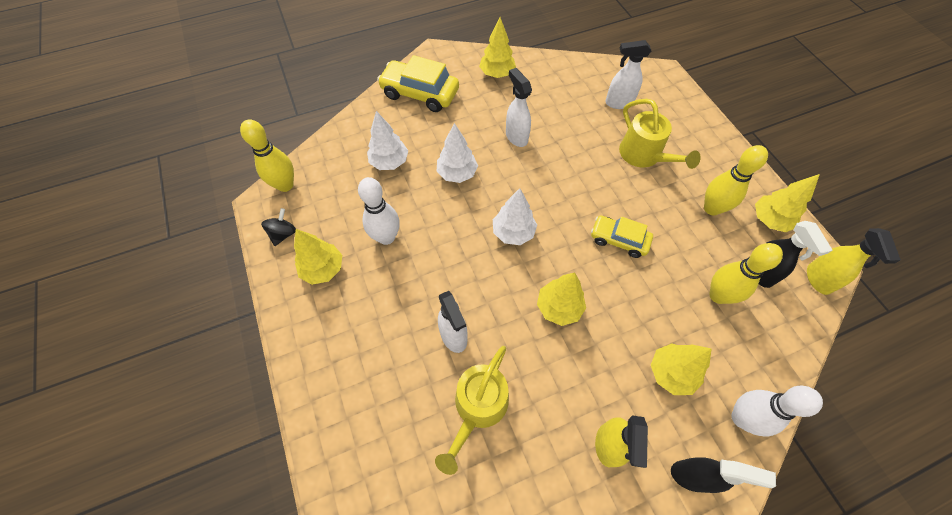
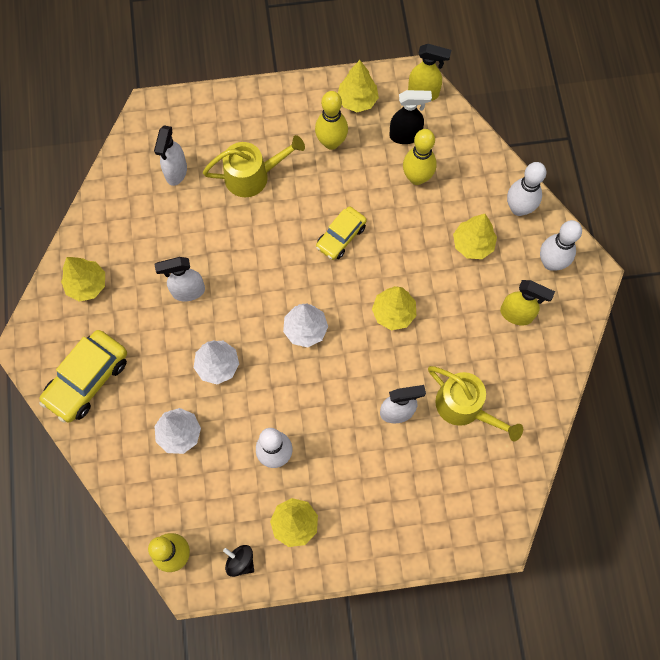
camera: 75 degrees left, 10 degrees up
(692, 476) = (551, 262): black spray bottle -> white bowling pin

